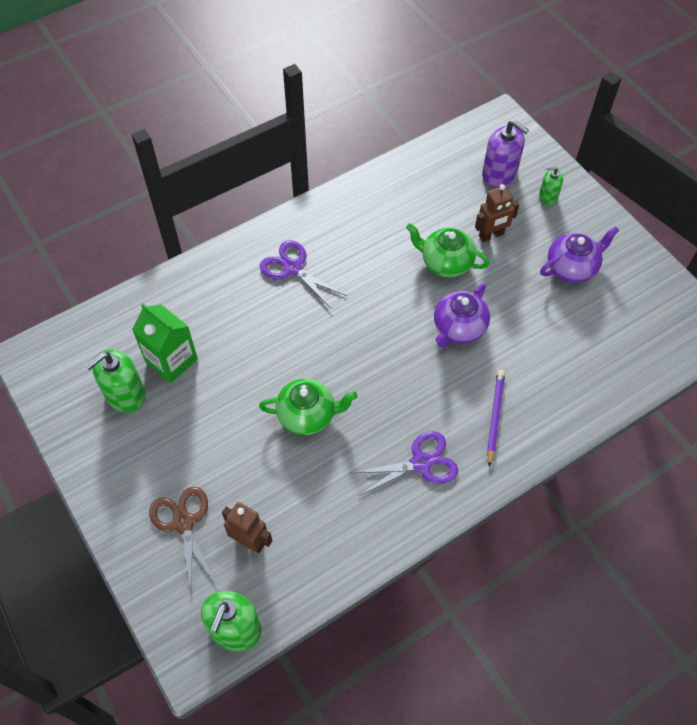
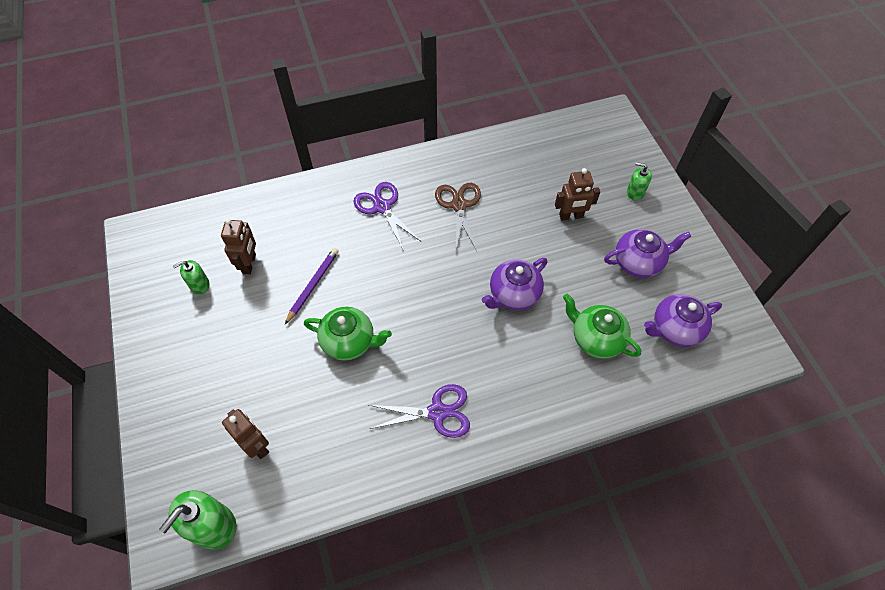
camera: 15 degrees right, 0 degrees up
(125, 395) = (199, 285): green soap dispenser -> green soap dispenser, size x0.57
(171, 360) = (249, 264): green carton -> brown robot
(183, 523) = (205, 412): brown scissors -> brown scissors (459, 205)
(445, 262) = (521, 232): green teapot -> green teapot (596, 338)
(495, 416) = (521, 385): purple pencil -> purple pencil (313, 285)
(499, 173) = (596, 163): purple soap dispenser -> none
(625, 326) = (675, 329): none -> purple teapot

